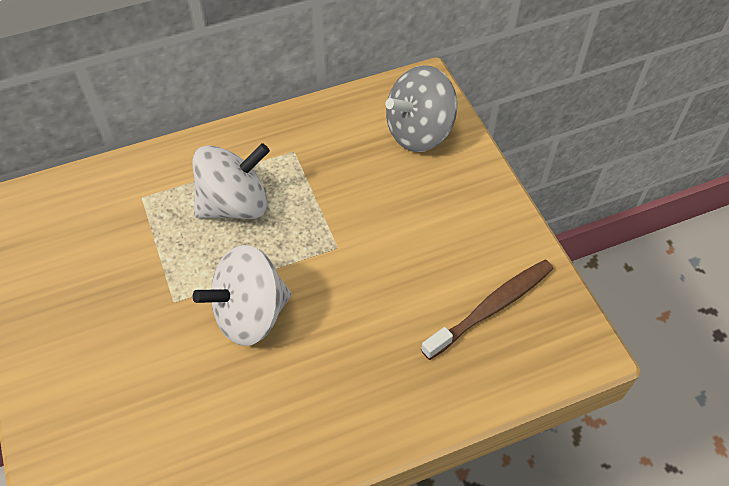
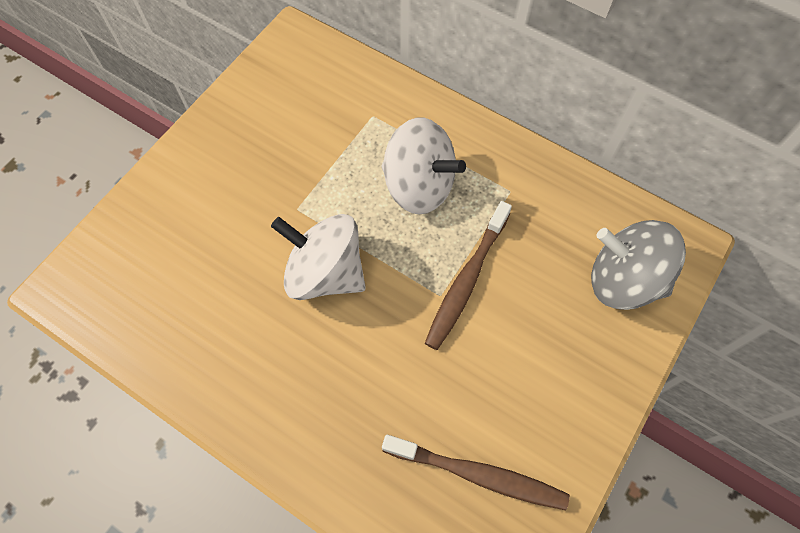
camera: 55 degrees right, 10 degrees up
(340, 222) = (466, 280): none -> brown toothbrush

